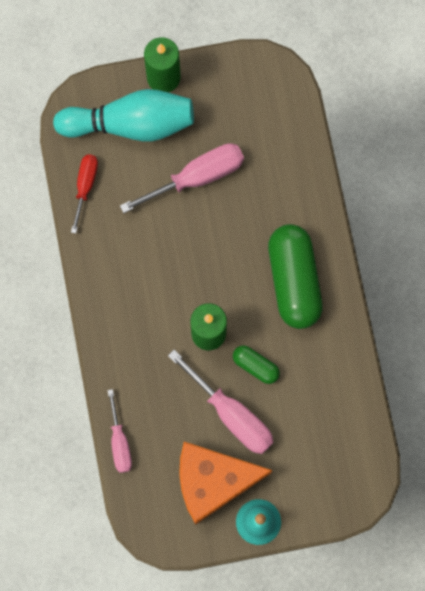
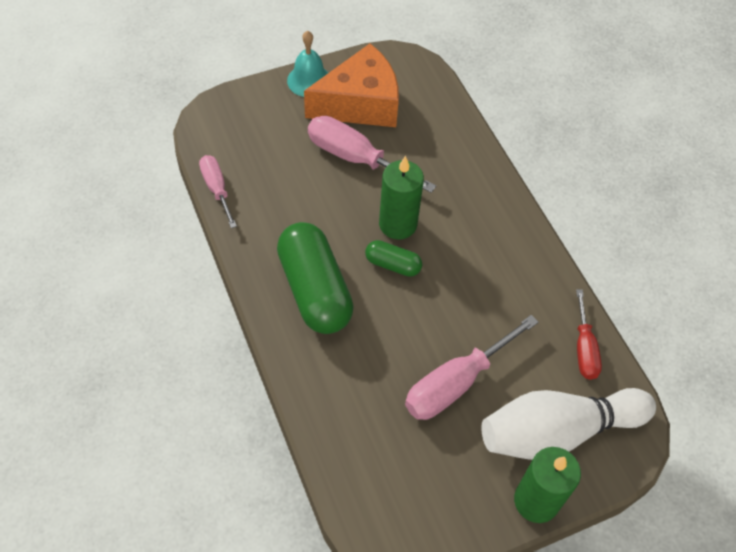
camera: 165 degrees right, 20 degrees down
(119, 442) = (460, 120): pink screwdriver -> pink screwdriver (217, 189)
(130, 124) = (557, 432): turquoise bowling pin -> white bowling pin
(255, 366) = (340, 203): green capsule -> green capsule (393, 264)

